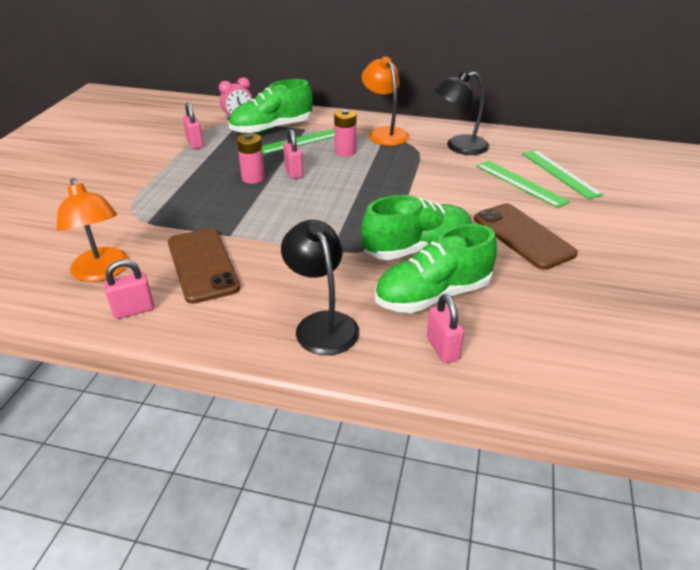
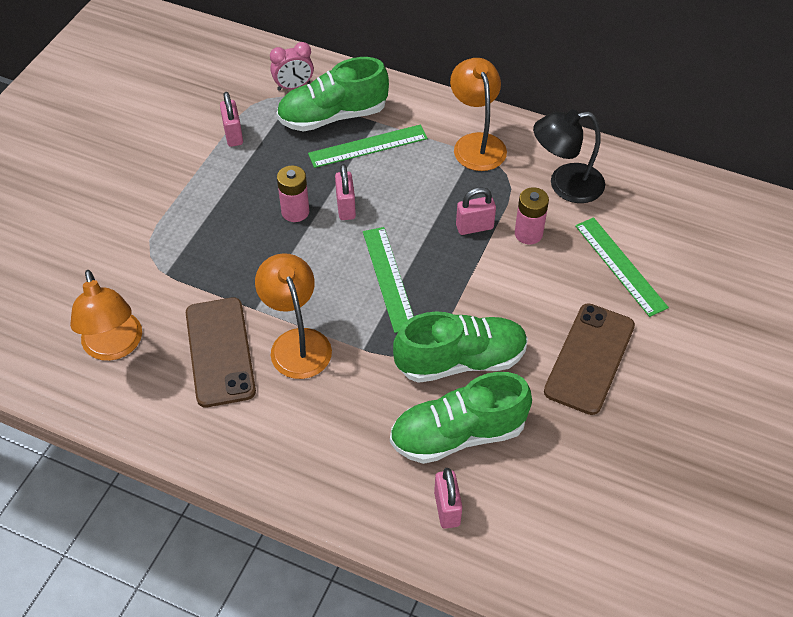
camera: 10 degrees right, 15 degrees up
(134, 310) = (144, 407): pink padlock -> pink padlock (474, 227)
(271, 252) = (297, 342): none -> orange lamp
(322, 324) = (332, 456): black lamp -> none
(345, 152) = (417, 175): pink battery -> pink battery (528, 234)
(523, 236) = (590, 358): brown phone -> brown phone turned 45 degrees clockwise
(560, 173) = (678, 254): green ruler -> green ruler (389, 278)

